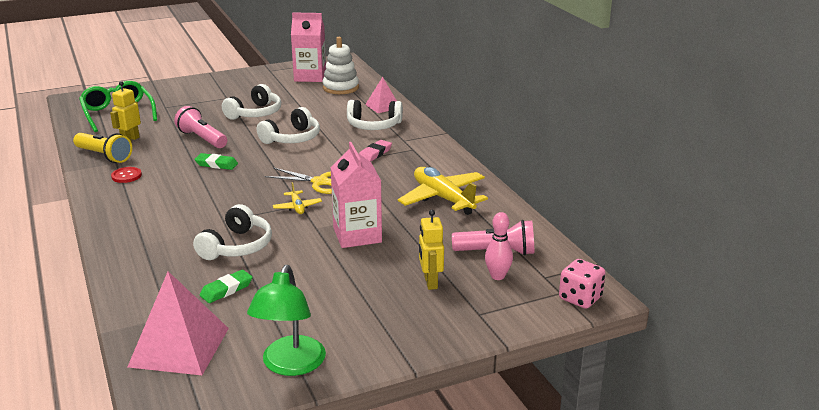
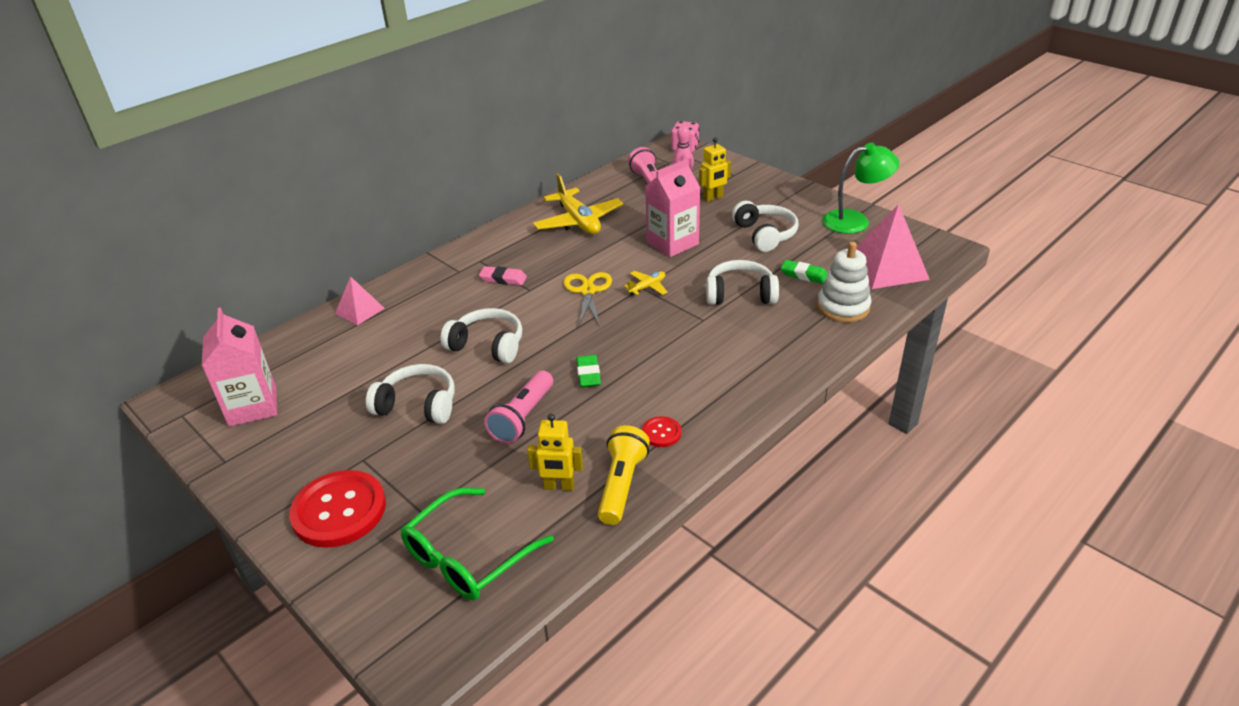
camera: 110 degrees left, 10 degrees up
(194, 90) = (339, 510): none -> red button
(340, 88) = (298, 363): white stacking toy -> white stacking toy (843, 307)
(374, 125) = (425, 300): white headphones -> white headphones (765, 234)
(443, 198) = (578, 221): yellow plane -> yellow plane turned 60 degrees counterclockwise

